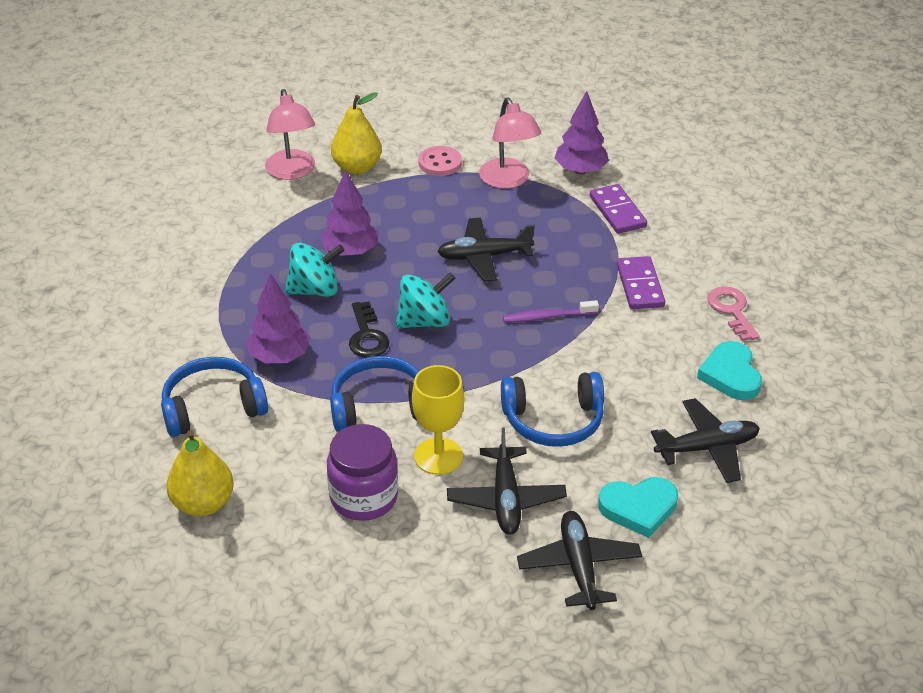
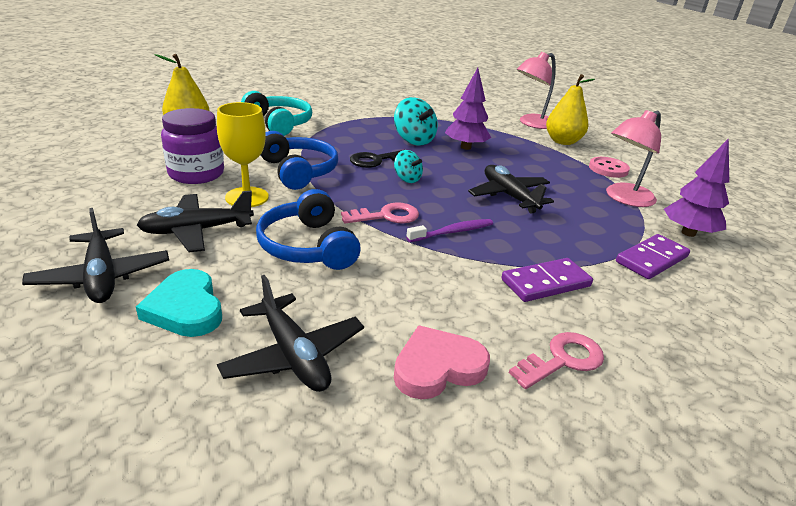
camera: 70 degrees right, 10 degrees down
(213, 407) = (279, 123): blue headphones -> turquoise headphones
(279, 357) = (337, 136): purple tree -> none
(424, 321) = (407, 179): turquoise spinning top -> turquoise spinning top, size x0.60
(506, 355) = (386, 216): none -> pink key
(547, 317) = (453, 232): purple toothbrush -> purple toothbrush turned 90 degrees clockwise
(579, 566) = (102, 276): black plane -> black plane turned 90 degrees clockwise
(730, 375) = (437, 367): turquoise heart -> pink heart

